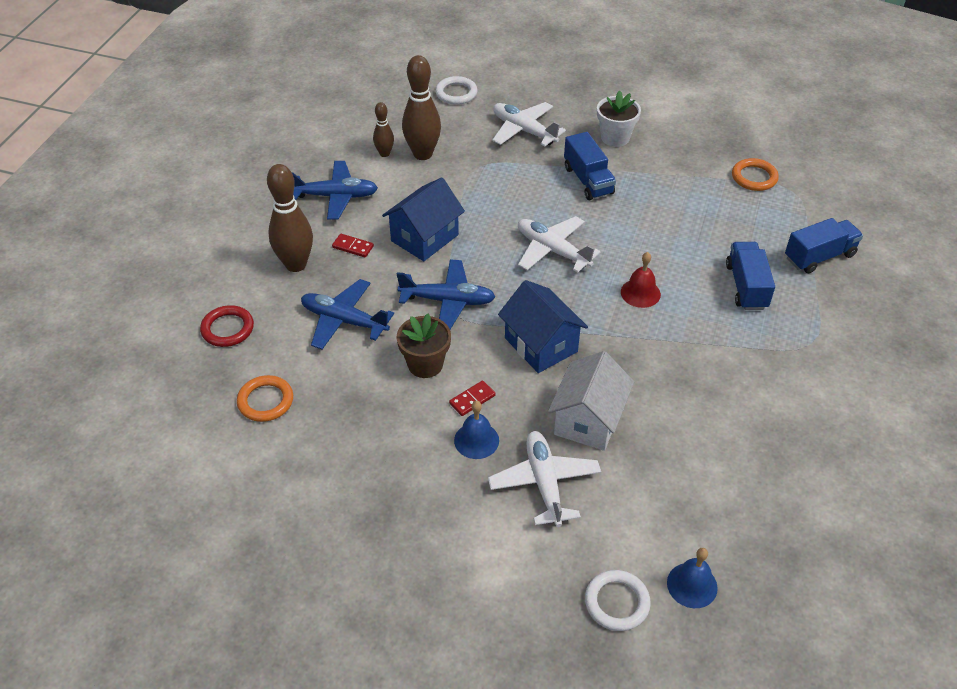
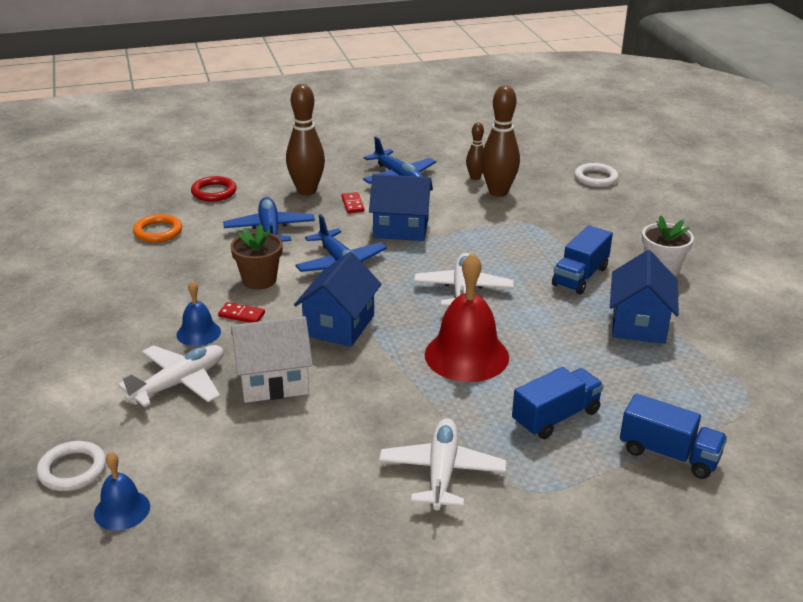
camera: 55 degrees right, 15 degrees down
(524, 130) = (597, 223): white plane -> white plane (441, 472)
(640, 293) = (466, 355): red bell -> red bell, size x1.87
(671, 187) = (639, 324): none -> blue house
(754, 177) = (731, 369): orange ring -> none

